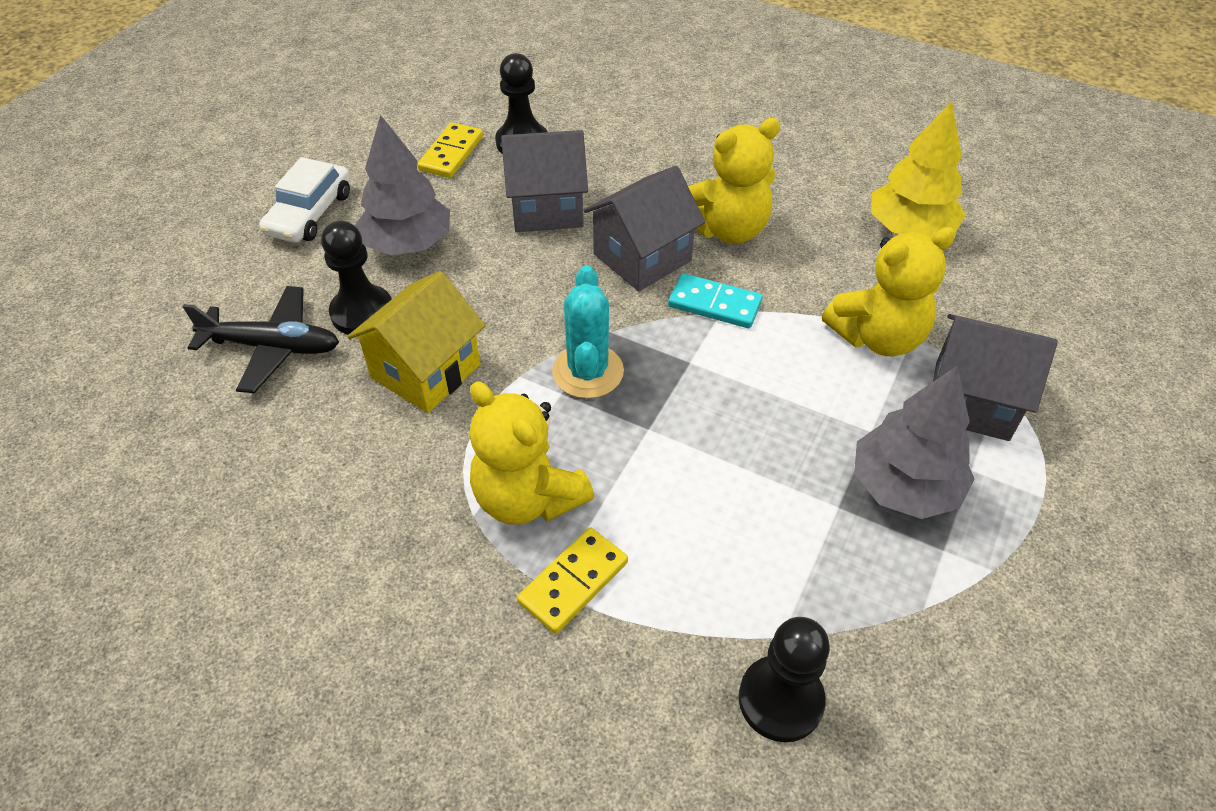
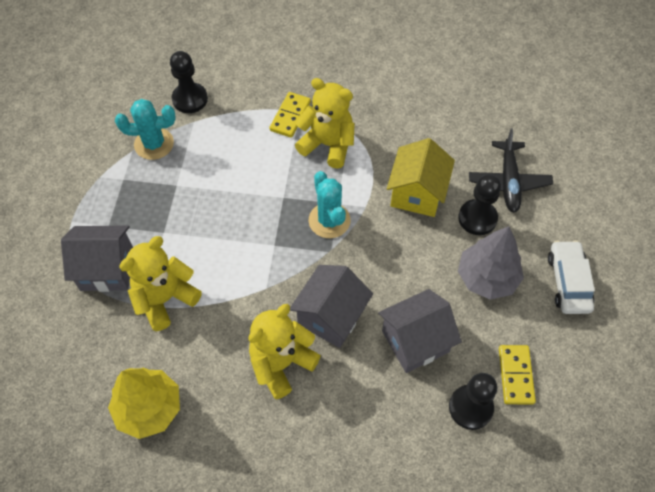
camera: 160 degrees right, 10 degrees up
(273, 347) = (508, 181): black plane -> black plane turned 75 degrees counterclockwise
(714, 304) = (272, 292): turquoise domino -> none
(875, 608) = (154, 144): none -> turquoise cactus
(904, 487) = (144, 205): grey tree -> none

